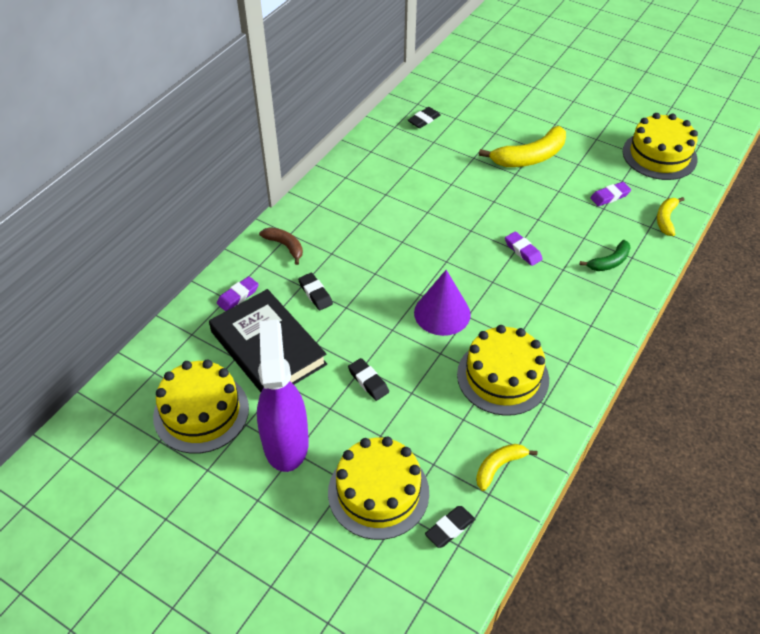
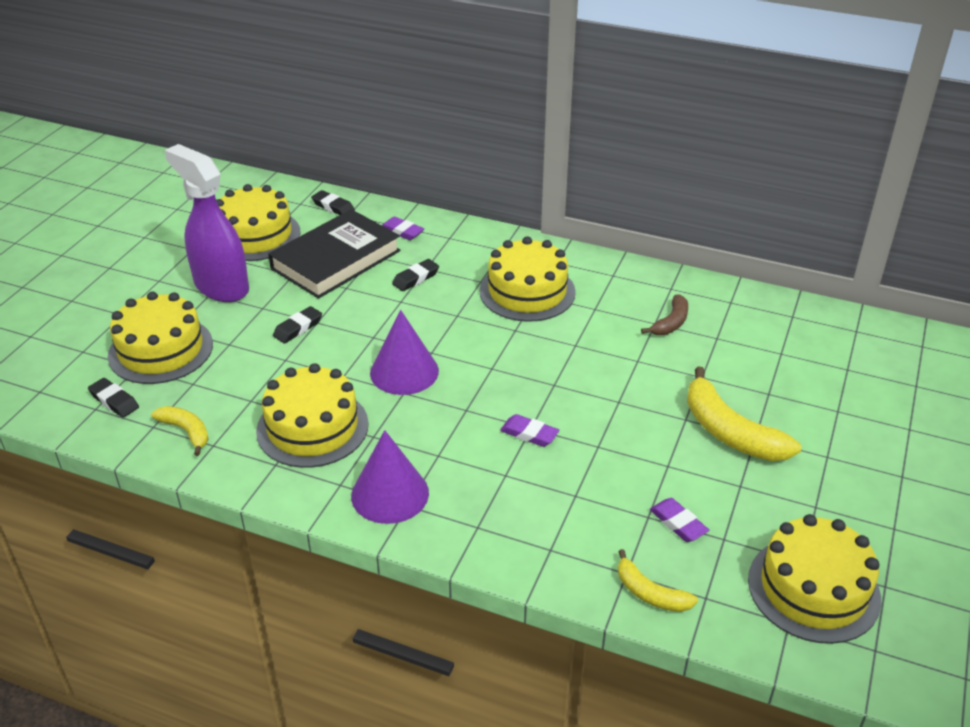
camera: 80 degrees right, 10 degrees down
(285, 246) = (482, 249): brown banana -> brown banana (671, 323)
(285, 442) = (221, 286): purple spray bottle -> purple spray bottle turned 120 degrees counterclockwise
(354, 227) = (527, 291): none -> yellow cake
(424, 120) = (759, 325): black eraser -> black eraser (333, 207)
(523, 251) = (529, 434): purple eraser -> purple eraser turned 75 degrees clockwise
(579, 334) = (390, 494): none -> purple cone
(609, 262) = (533, 523): green banana -> none
(666, 219) = (650, 593): yellow banana -> yellow banana turned 150 degrees counterclockwise

